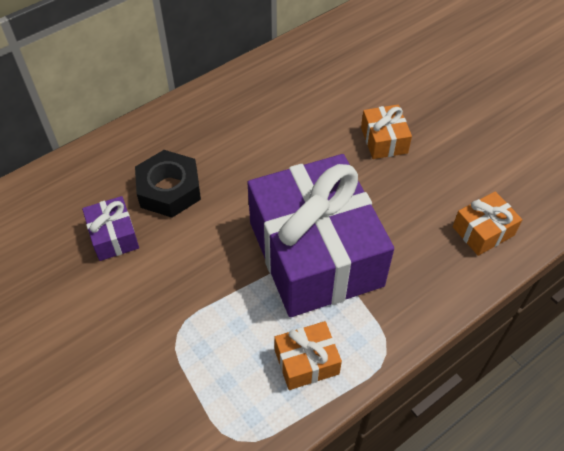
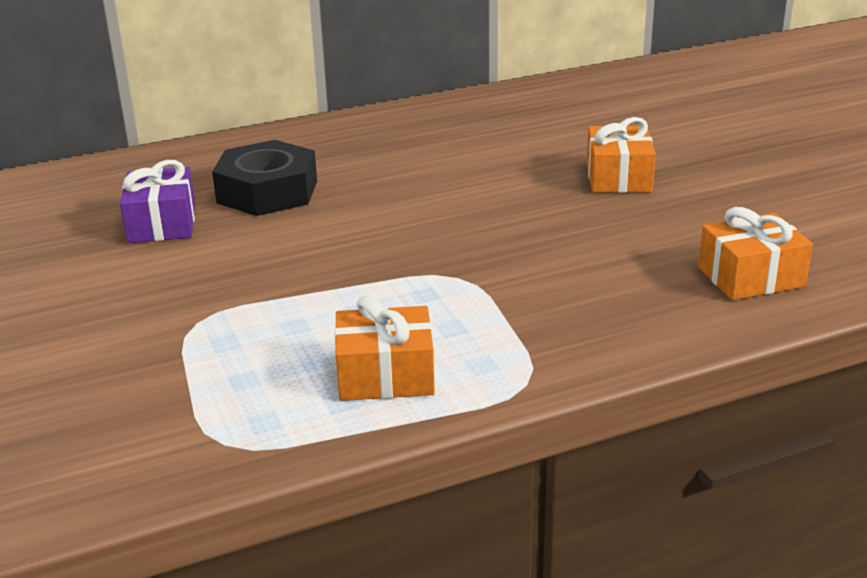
camera: 15 degrees right, 25 degrees down
(315, 253) = (456, 270): purple gift -> none

